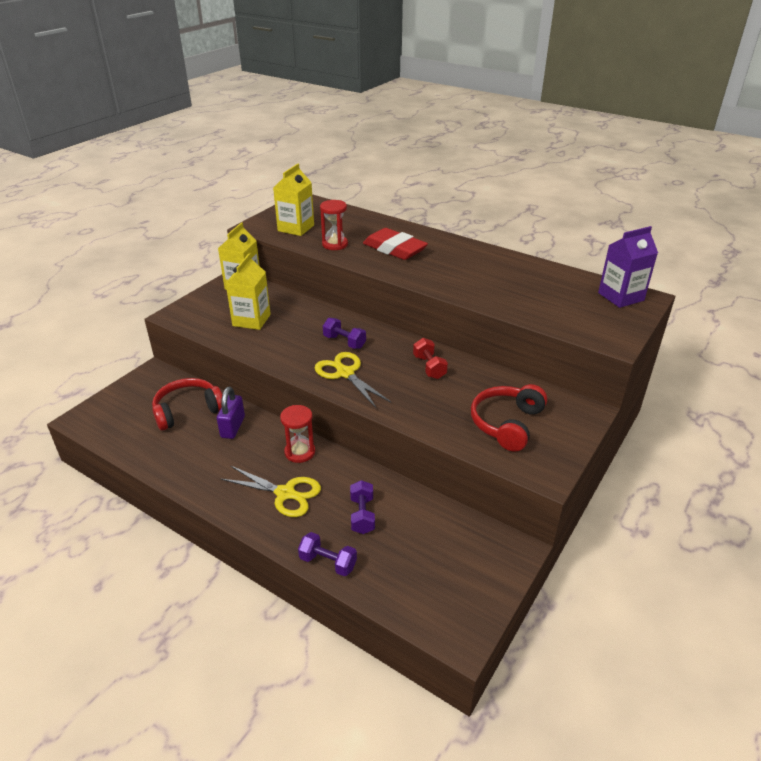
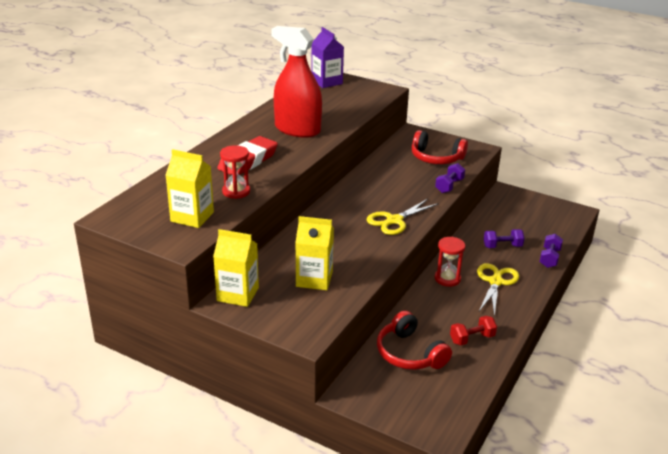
camera: 95 degrees left, 5 degrees down
(233, 427) = (426, 320): purple padlock -> none
(344, 342) = (347, 223): purple dumbbell -> purple dumbbell (449, 186)
(429, 367) = (377, 184): red dumbbell -> red dumbbell (472, 339)
(469, 274) = (297, 130): none -> red spray bottle

